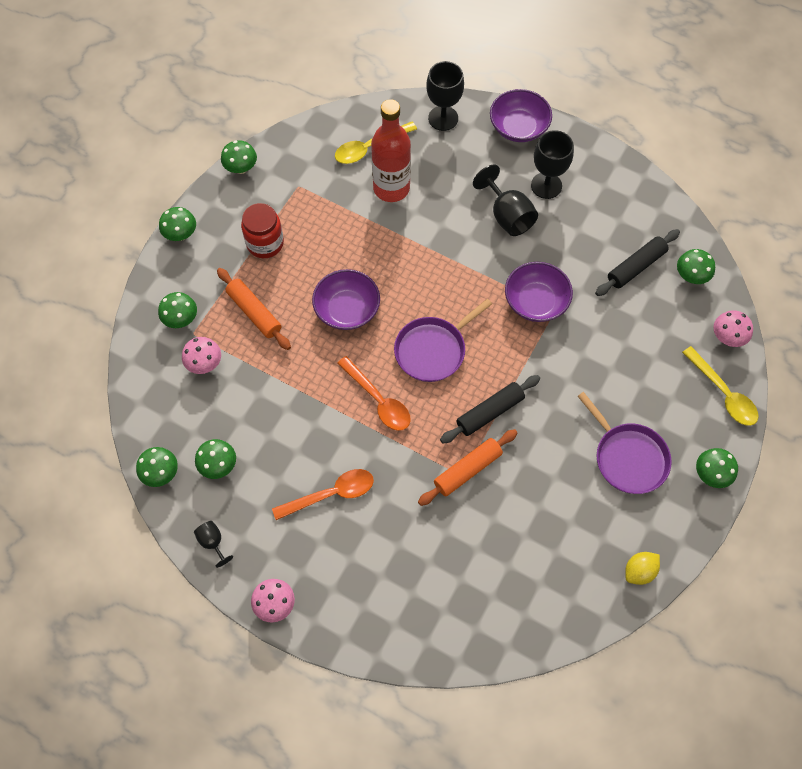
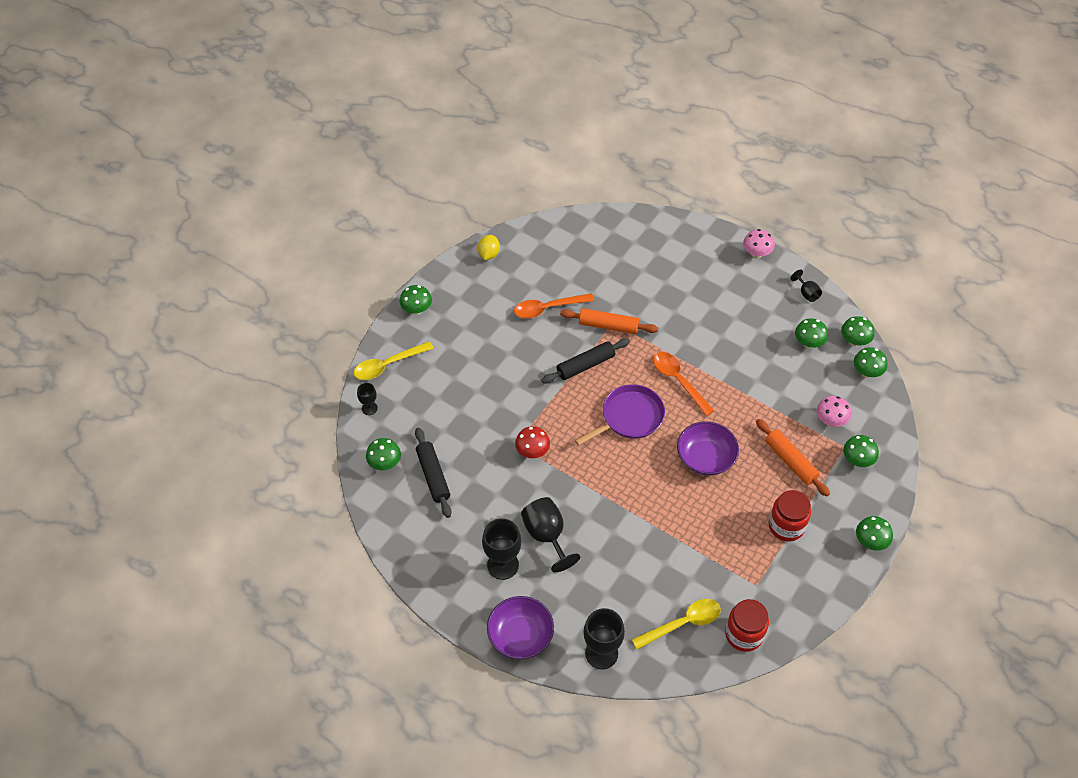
camera: 175 degrees left, 10 degrees down
(241, 168) = (818, 610): green mushroom -> green mushroom (867, 372)
(313, 142) = (744, 634): none -> red jar
(331, 494) = (717, 317): orange spoon -> orange spoon (548, 308)
(391, 188) = (661, 574): red bottle -> none
(467, 470) = (608, 326): orange rolling pin -> orange rolling pin turned 45 degrees clockwise
(536, 301) = (532, 451): purple bowl -> red mushroom
(628, 457) = (479, 325): purple pan -> none
(636, 267) = (433, 476): black rolling pin -> black rolling pin turned 75 degrees counterclockwise
(639, 571) = (488, 254): yellow lemon -> yellow lemon turned 45 degrees counterclockwise
(723, 393) = (388, 365): yellow spoon -> yellow spoon turned 90 degrees counterclockwise
(727, 337) = (369, 408): pink mushroom -> black goblet

